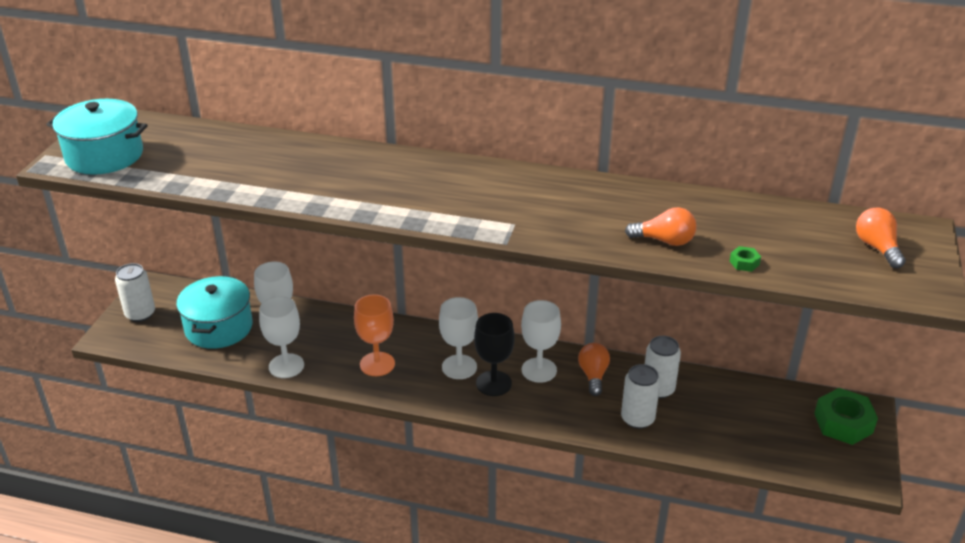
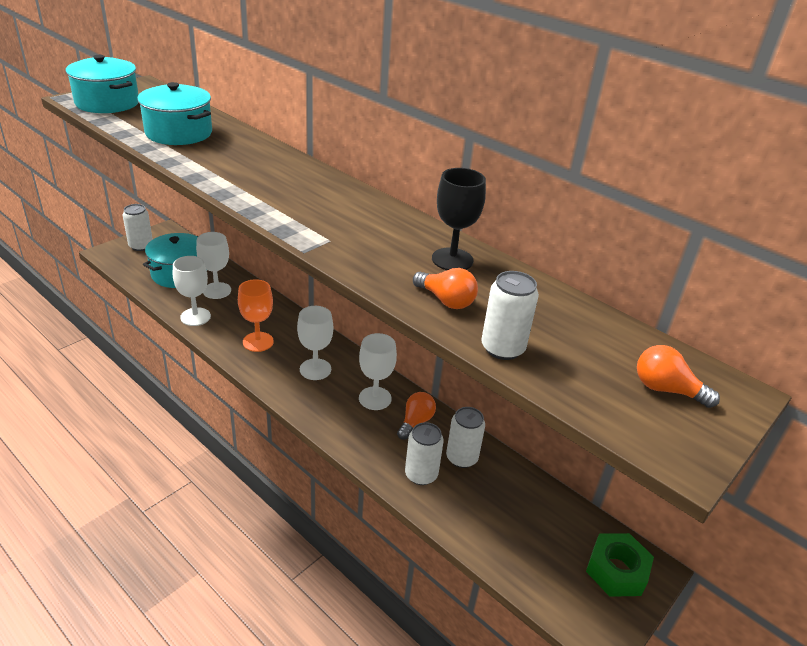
camera: 25 degrees right, 0 degrees up
(232, 164) = (179, 133): none -> turquoise pot
(493, 383) = (329, 393): black goblet -> black goblet (452, 260)
(744, 263) = (502, 348): green nut -> white can
(877, 248) = (666, 389): orange light bulb -> orange light bulb turned 75 degrees counterclockwise

